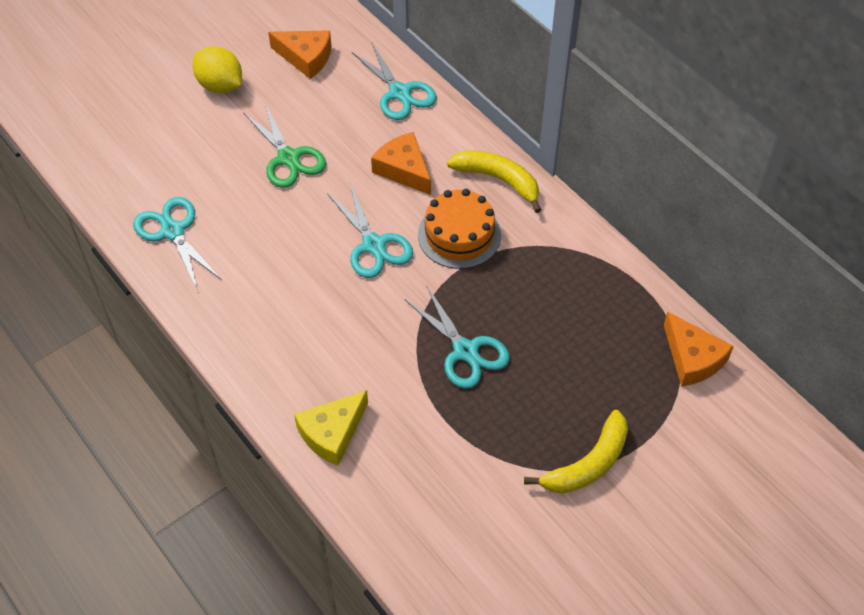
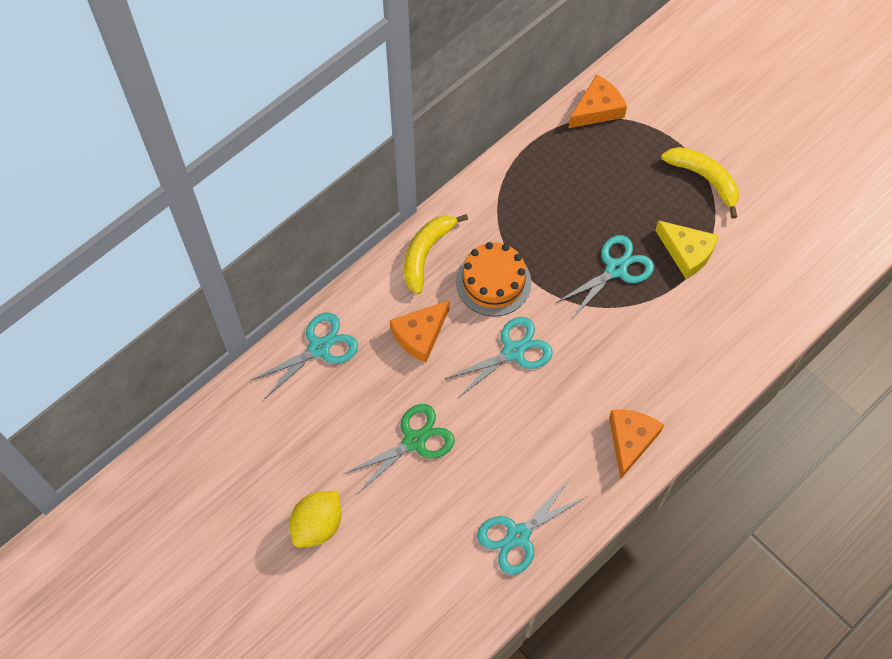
camera: 95 degrees left, 10 degrees up
(306, 57) = (272, 444): orange cheese -> orange cheese (630, 440)
(332, 433) = (712, 363): yellow cheese -> yellow cheese (687, 252)

